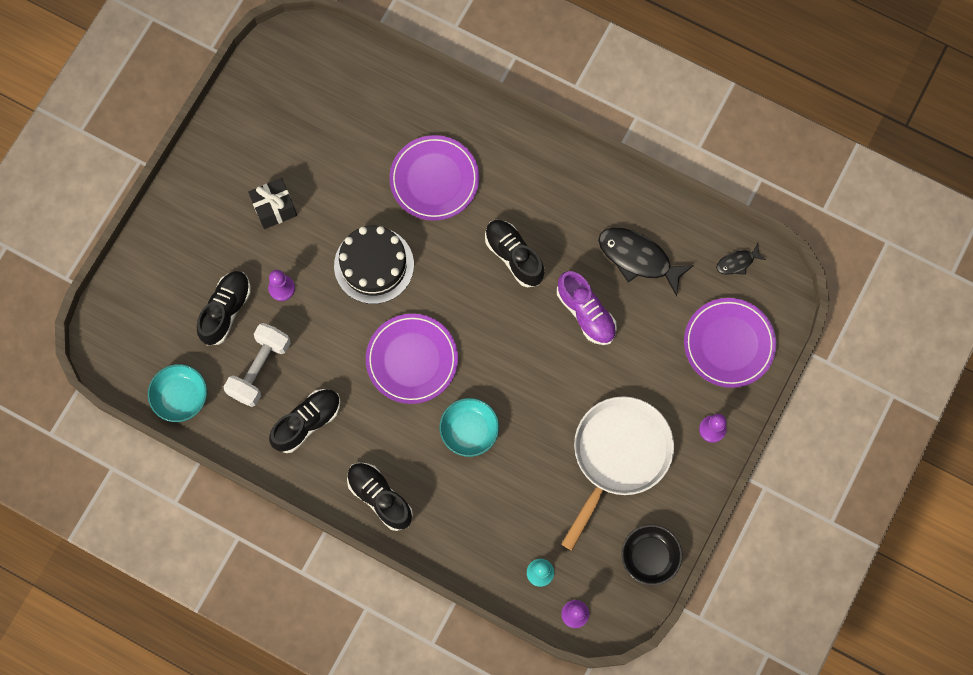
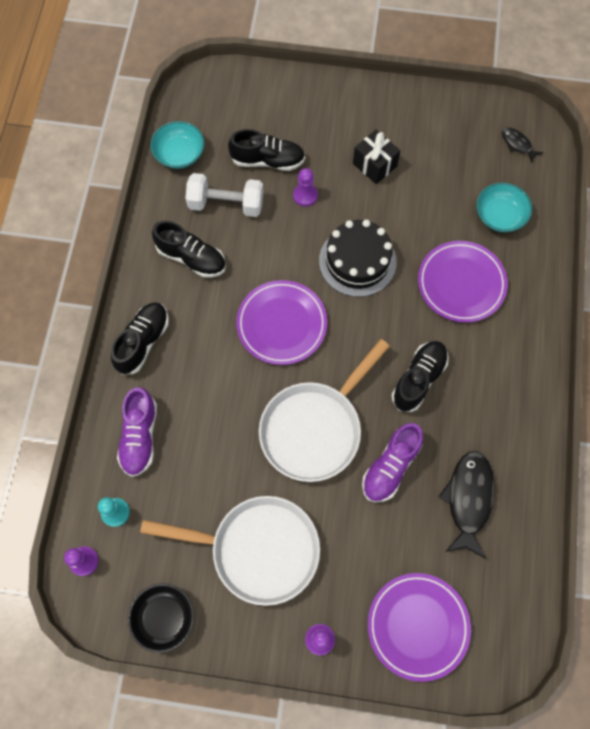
camera: 70 degrees right, 5 degrees down
(469, 430) = (233, 398): turquoise bowl -> turquoise bowl (499, 216)
(475, 529) = (140, 437): none -> purple shoe
(526, 366) = (315, 428): none -> white pan
(737, 262) = (509, 605): black fish -> black fish (517, 144)

